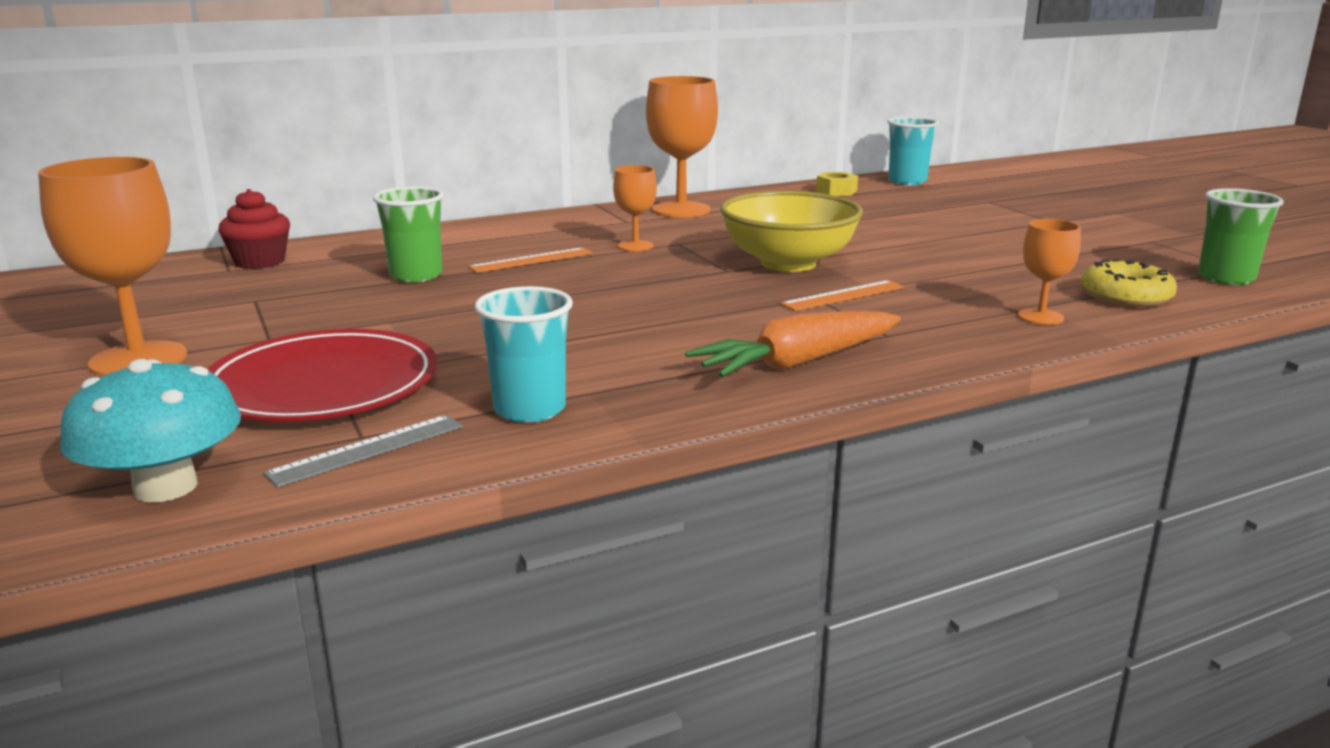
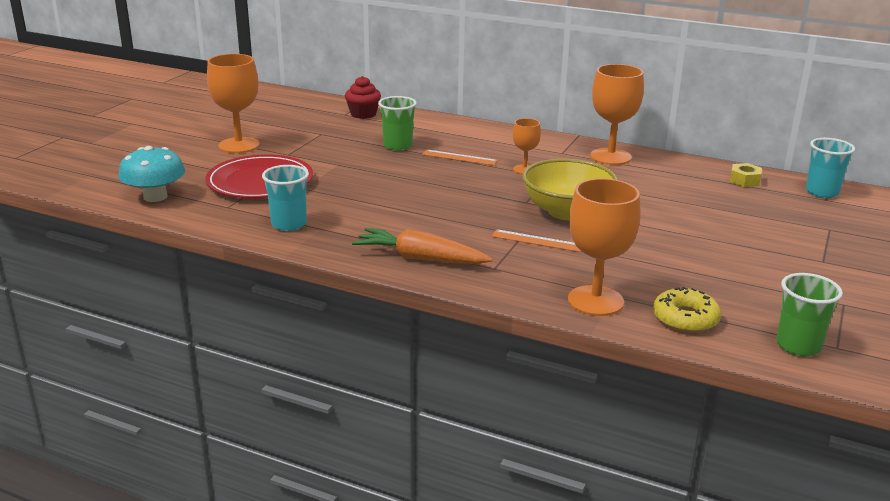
camera: 50 degrees right, 5 degrees up
(367, 449) = (218, 212): grey ruler -> none
(1040, 317) = (595, 301): orange goblet -> orange goblet, size x1.84

